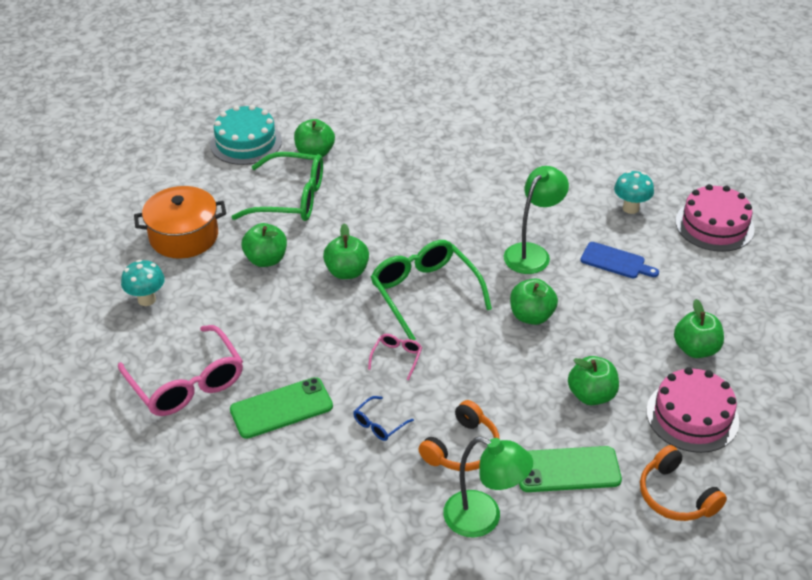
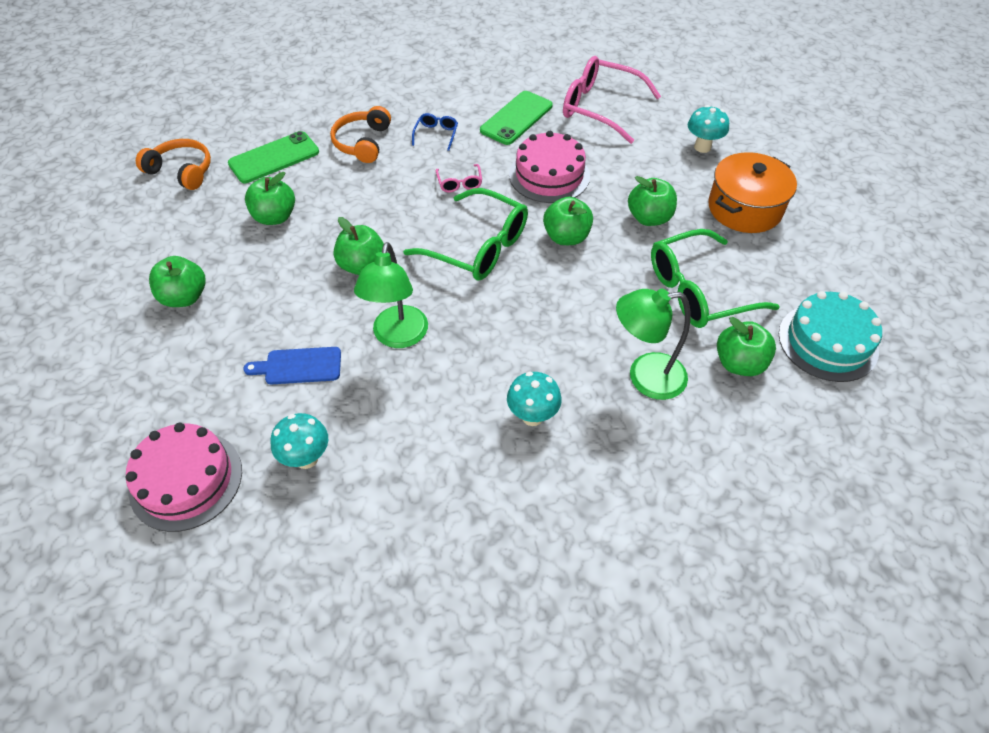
camera: 150 degrees right, 10 degrees up
(471, 176) = (532, 416): none -> turquoise mushroom
(483, 519) = (322, 110): green lamp -> green lamp (645, 377)
(692, 416) = (178, 233): pink cake -> pink cake (549, 175)

